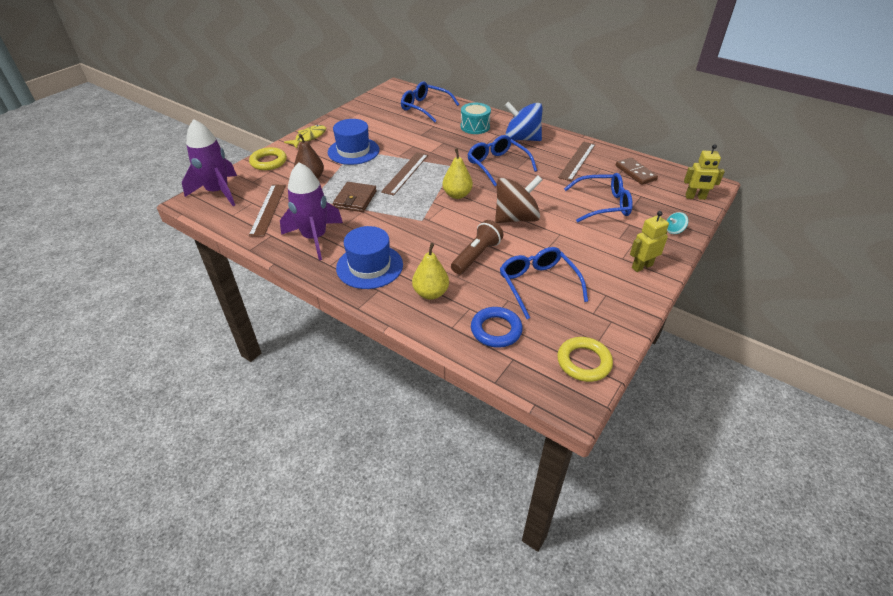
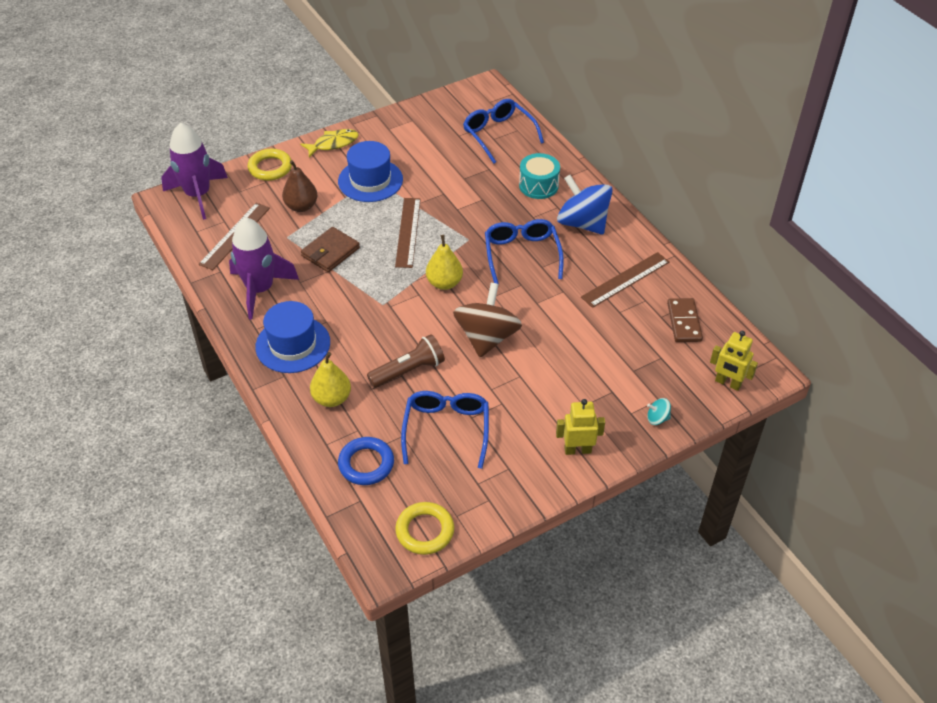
camera: 25 degrees right, 5 degrees up
(405, 173) = (408, 232): brown ruler -> brown ruler turned 45 degrees counterclockwise
(516, 218) = (487, 337): brown spinning top -> brown spinning top turned 75 degrees counterclockwise
(603, 204) = (603, 354): blue glasses -> none

